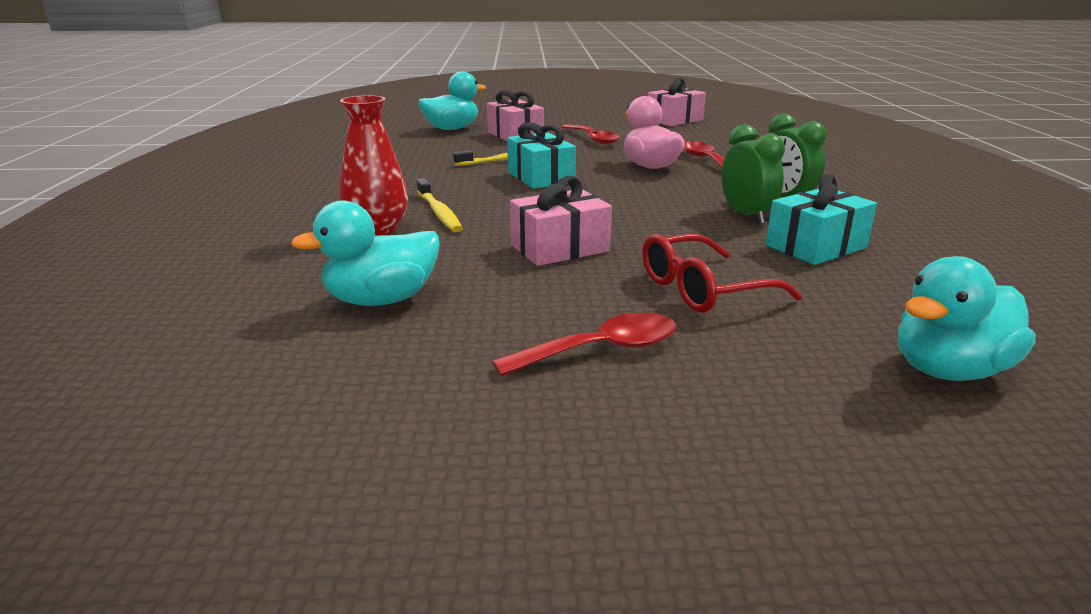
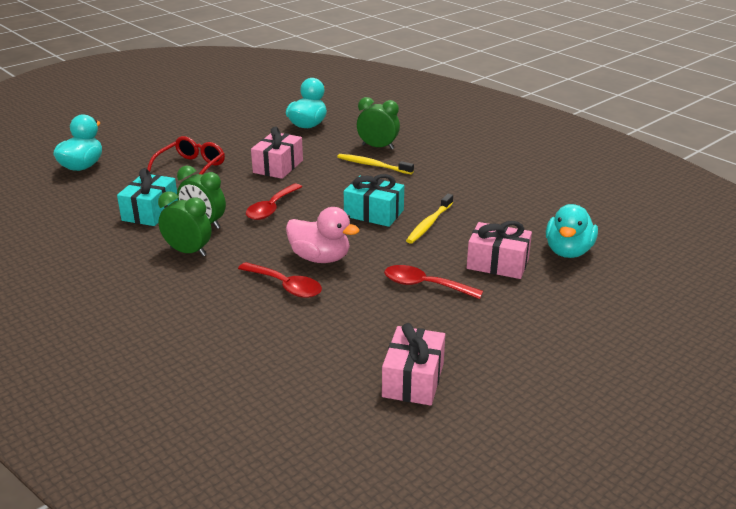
camera: 140 degrees right, 5 degrees up
(377, 229) = (378, 147): red vase -> green clock
(602, 350) = (207, 136): red spoon -> red spoon (271, 208)

